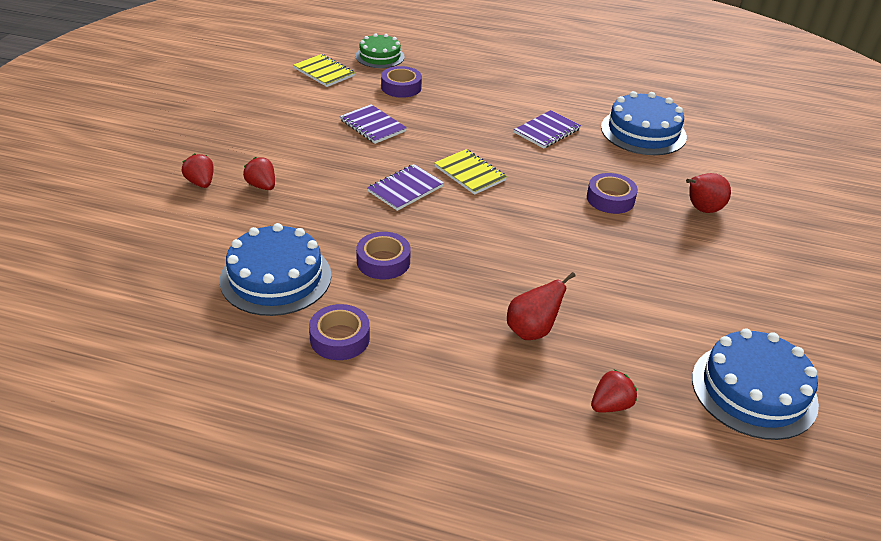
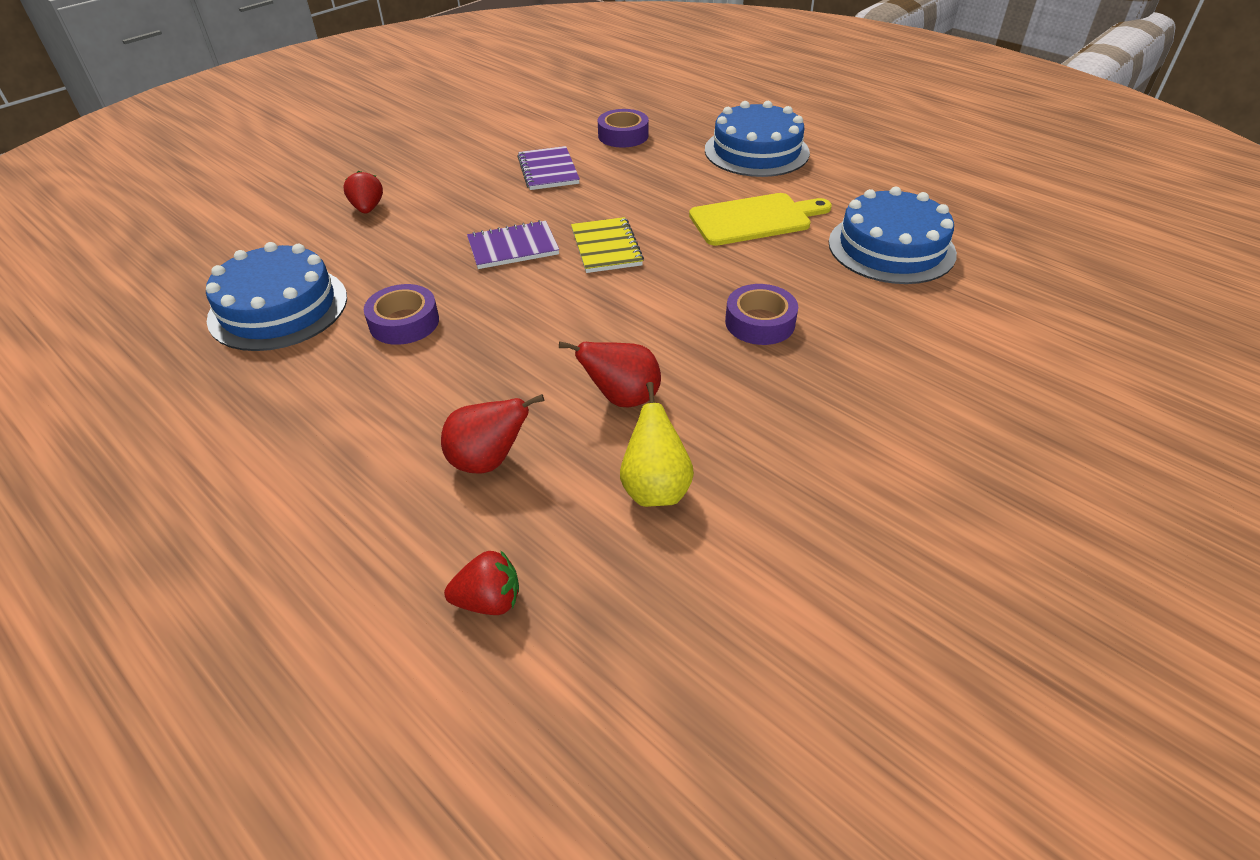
camera: 30 degrees right, 5 degrees up
(201, 183) = (314, 192): red strawberry -> none
(324, 72) = (554, 105): yellow notebook -> none
(340, 338) = (268, 395): purple tape -> none
(380, 56) = (632, 99): green cake -> none
(547, 131) = (754, 219): purple notebook -> yellow cutting board
(641, 314) = (655, 489): none -> yellow pear
(702, 209) = (885, 371): red pear -> red pear (622, 398)
(754, 390) = (720, 665): blue cake -> blue cake (756, 151)

